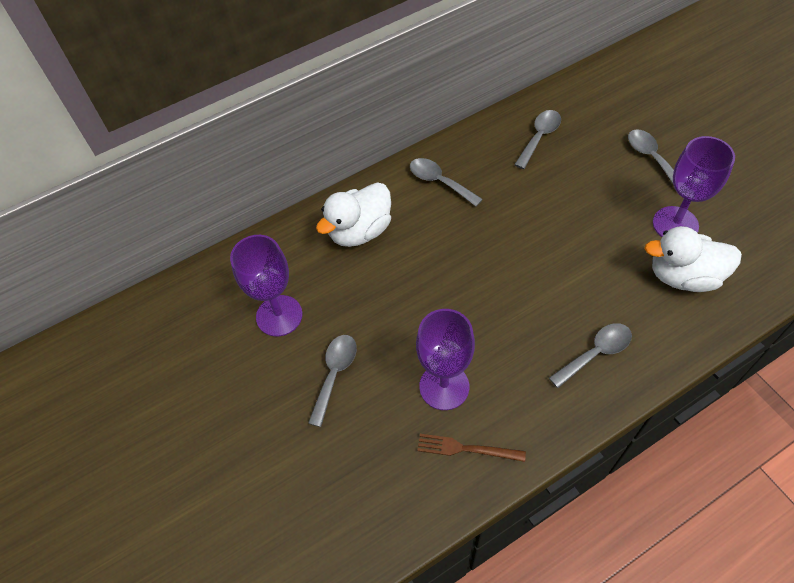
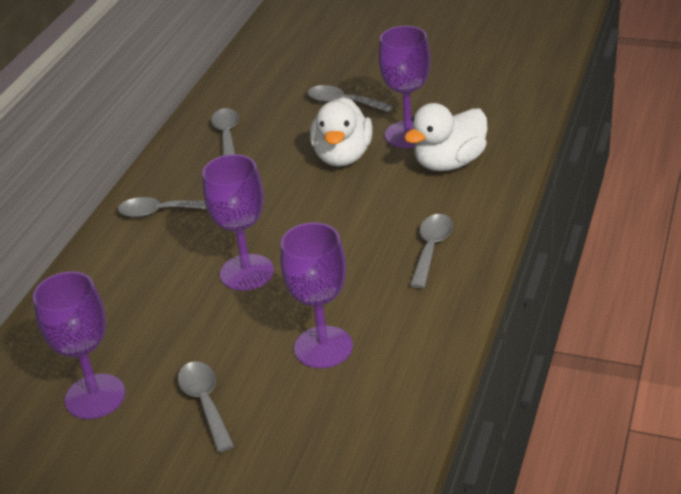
camera: 40 degrees left, 20 degrees down
(360, 231) = (115, 288): white duck -> white duck (342, 156)
(449, 278) = (247, 272): none -> purple goblet
(466, 449) = (389, 375): brown fork -> none

